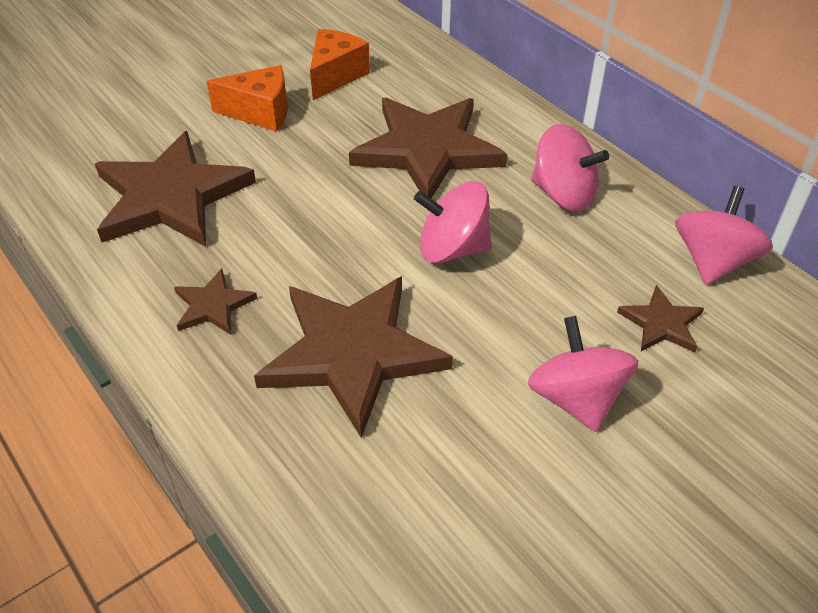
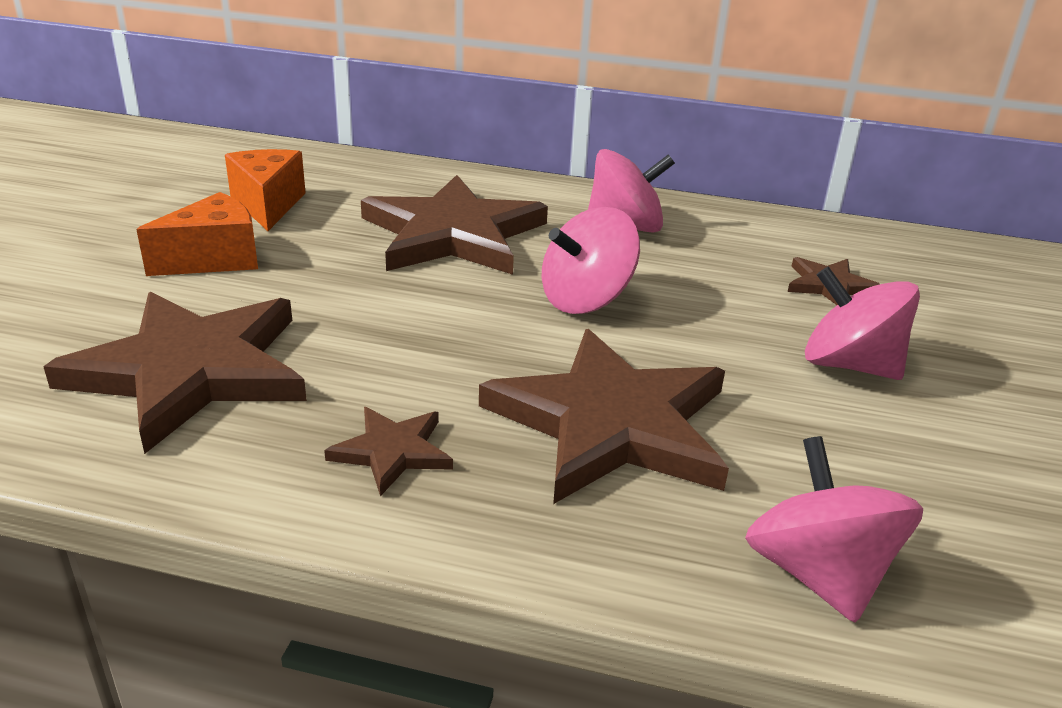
camera: 40 degrees left, 15 degrees down
(713, 261) = (802, 232): pink spinning top -> pink spinning top (818, 573)

